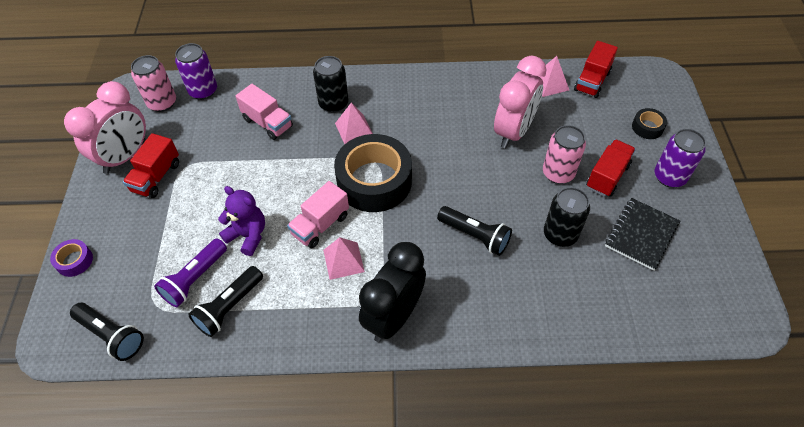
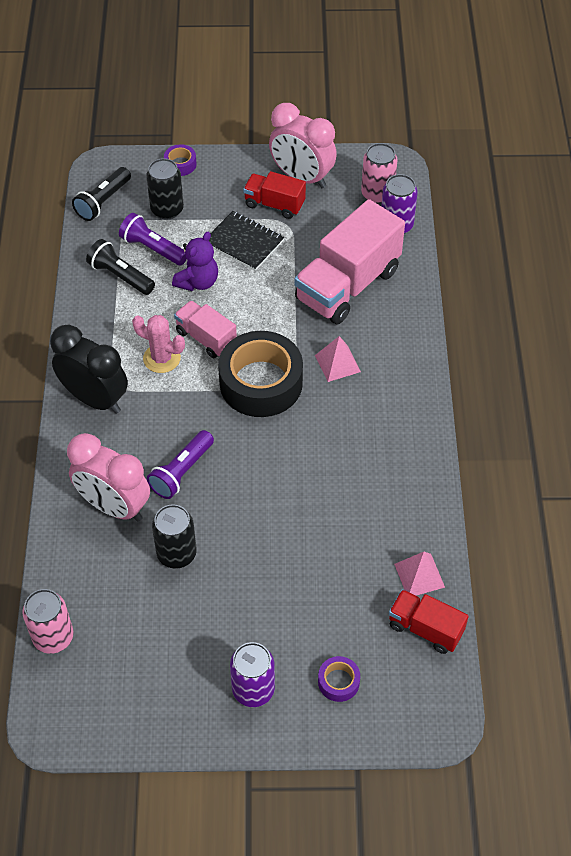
camera: 90 degrees right, 0 degrees up
(268, 123) = (347, 285): pink truck -> pink truck, size x1.88
(333, 104) = (378, 343): black can -> black can (167, 209)
(343, 260) = (162, 358): pink pyramid -> pink cactus
(475, 236) = (181, 472): black flashlight -> purple flashlight
(513, 131) = (332, 523): pink clock -> pink clock (114, 506)
(558, 173) = (264, 564): pink can -> pink can (53, 637)
(607, 176) = (257, 617): red truck -> none
(641, 235) = (169, 638): black notebook -> black notebook (244, 242)
(647, 127) = (338, 682): black tape -> purple tape

